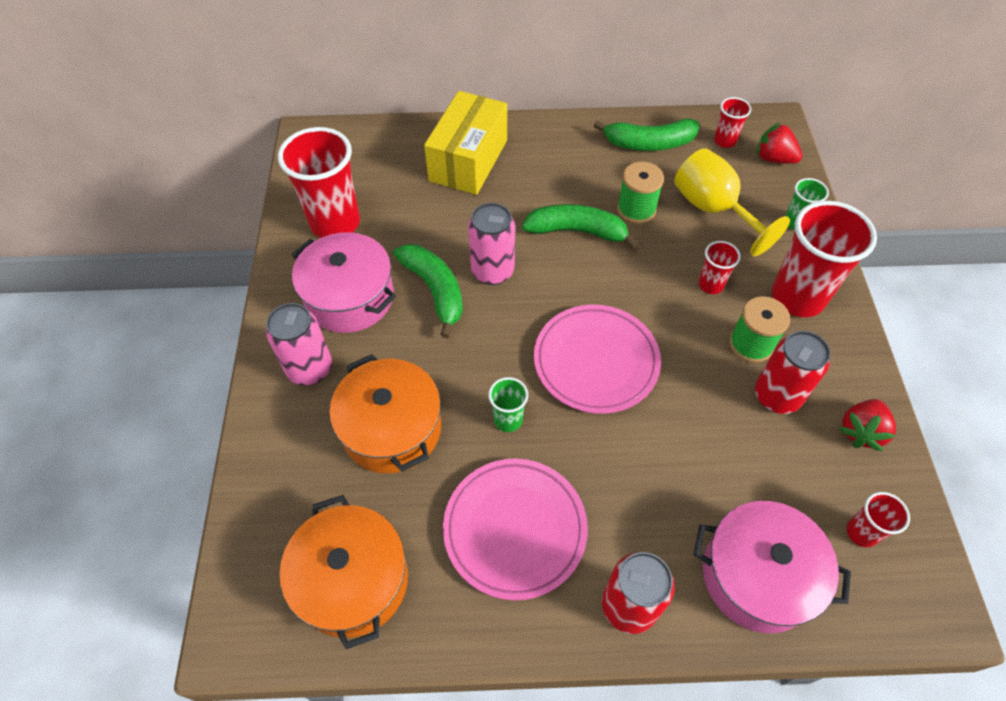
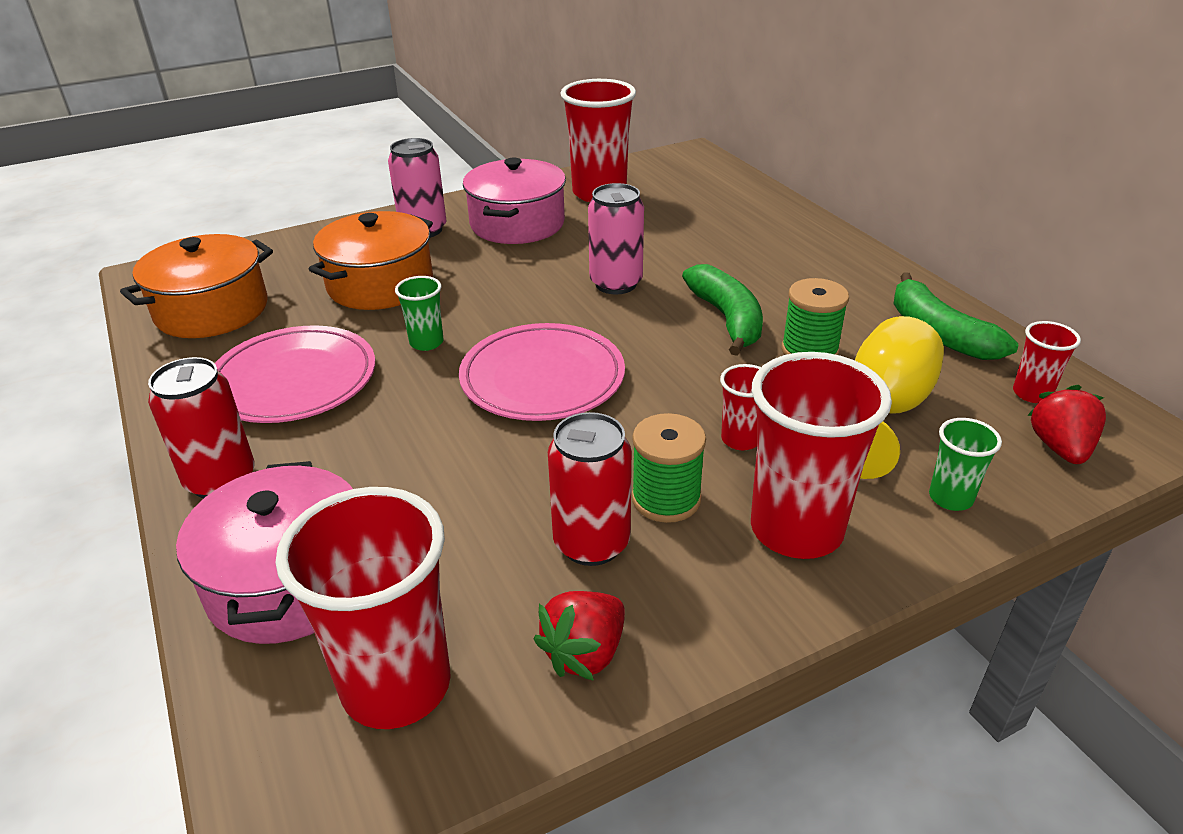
camera: 65 degrees right, 20 degrees down
(435, 290) = (562, 260): green banana -> none
(468, 160) = (757, 230): yellow box -> none
(861, 431) = (585, 653): red strawberry -> red strawberry turned 60 degrees counterclockwise
(861, 532) = (396, 685): red cup -> red cup, size x2.08

